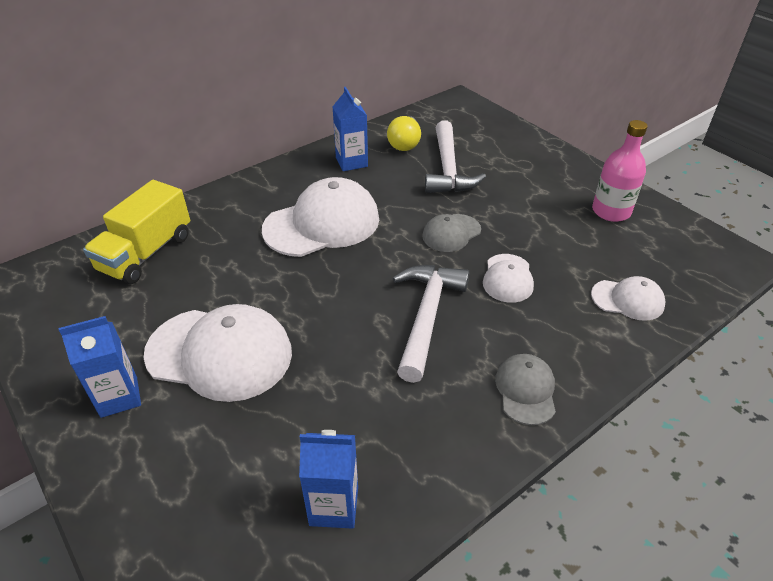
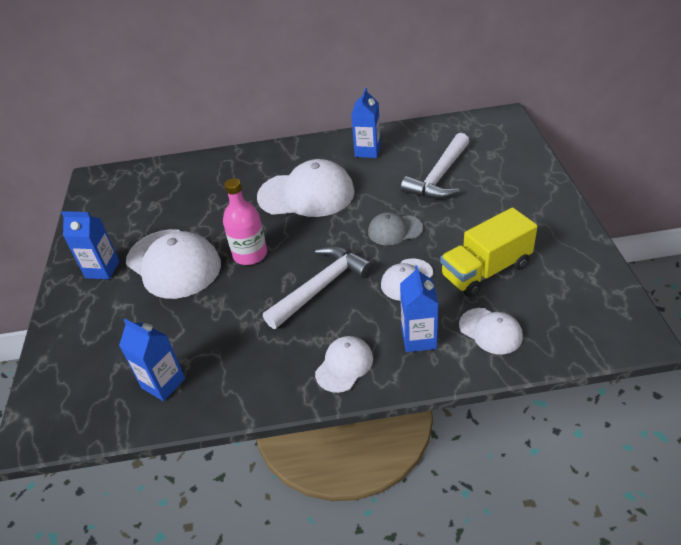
camera: 35 degrees right, 0 degrees up
(146, 253) = (181, 182): yellow truck -> yellow truck (486, 270)
(405, 143) = (423, 146): yellow light bulb -> none
(525, 390) = (344, 365): grey cap -> white cap
(572, 332) = (418, 338): none -> blue carton
(611, 211) = (550, 253): pink bottle -> pink bottle (250, 254)

